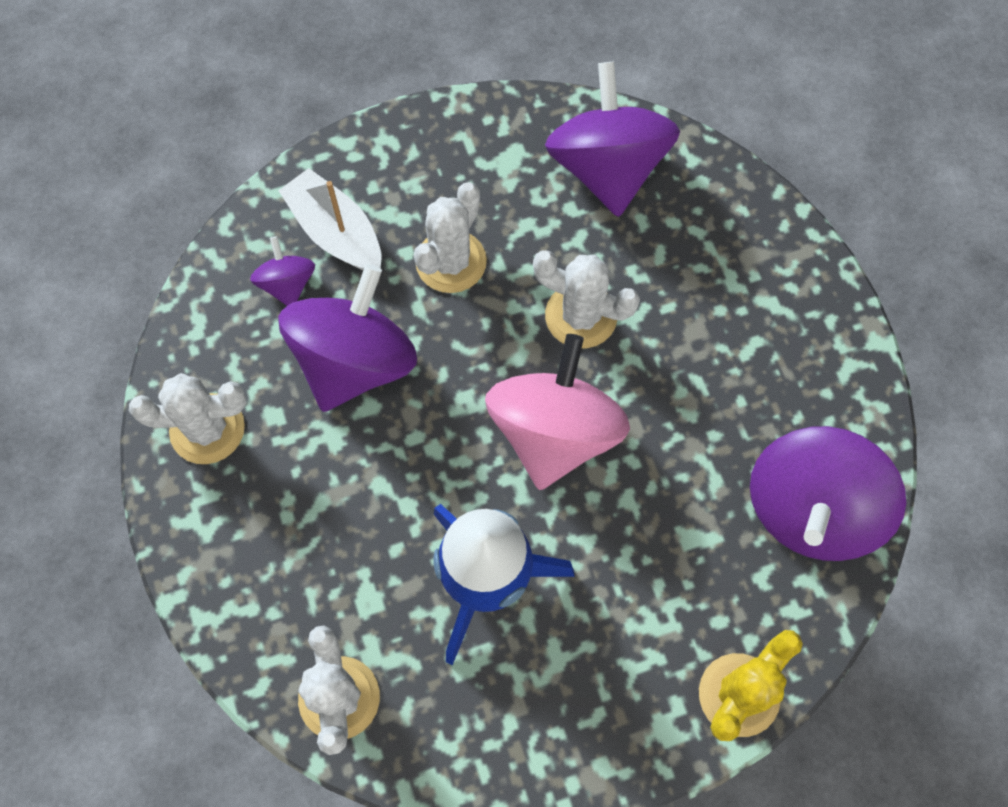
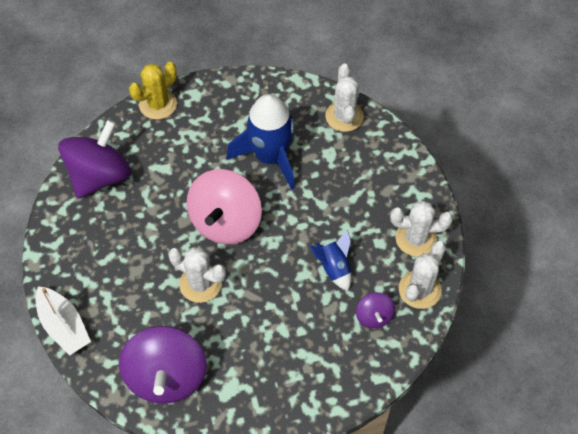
camera: 175 degrees left, 10 degrees down
(336, 232) = (344, 347): white boat -> white boat (64, 326)
(355, 362) = (334, 268): purple spinning top -> blue rocket
(451, 262) = (274, 322): white cactus -> white cactus (419, 290)

